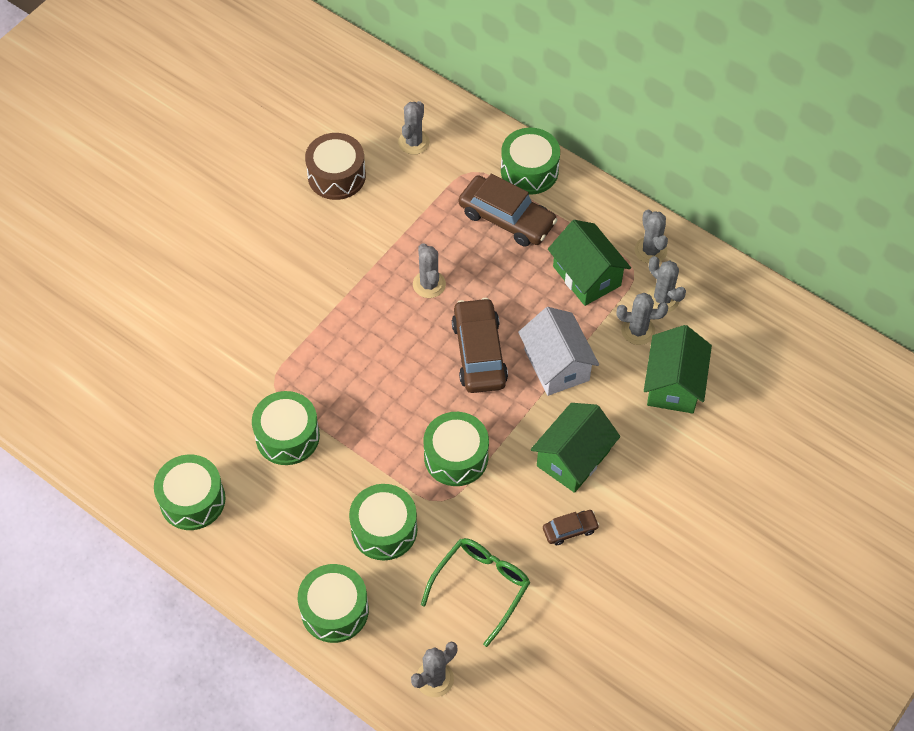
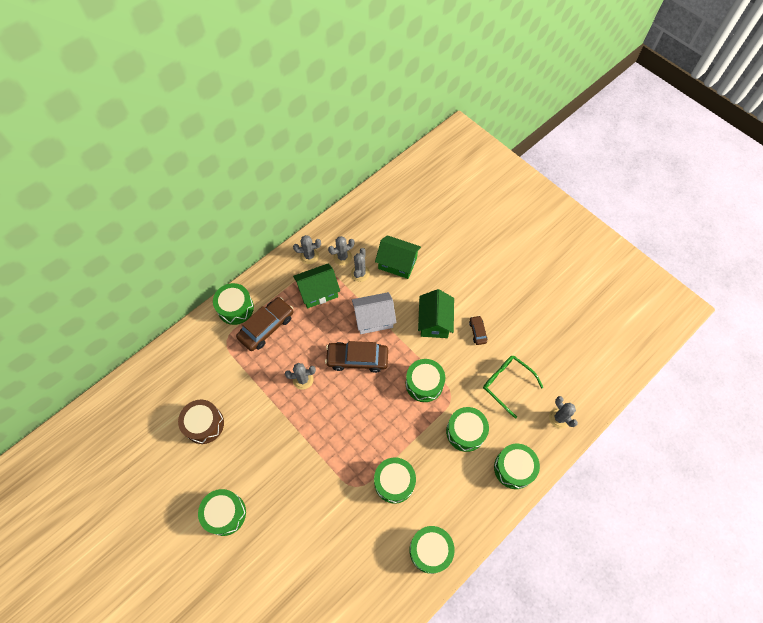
camera: 80 degrees left, 5 degrees up
(214, 230) = (225, 513): none -> green drum
(414, 142) = (192, 371): grey cactus -> none
(573, 458) = (434, 322): green house -> green house turned 45 degrees clockwise

